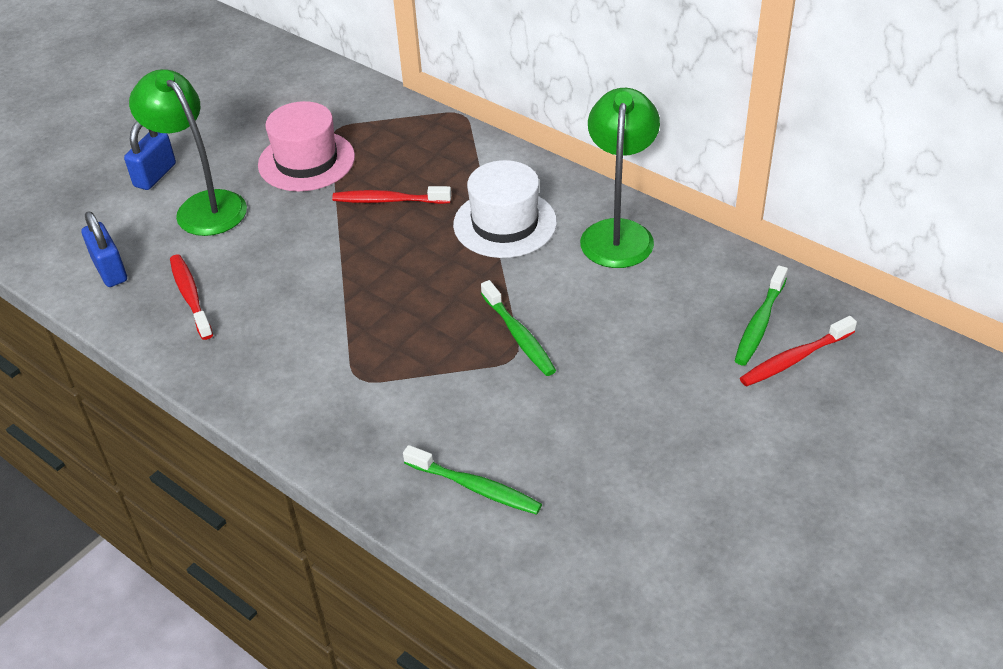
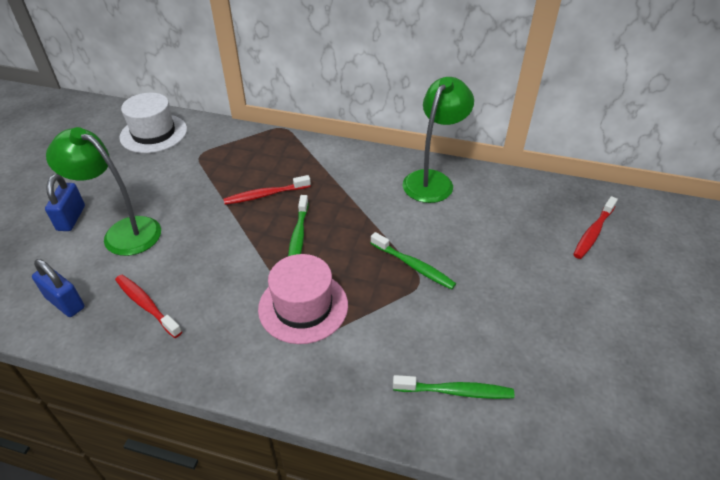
camera: 25 degrees left, 0 degrees up
(306, 161) = (189, 181): pink hat -> pink hat (303, 306)
(505, 223) = (355, 191): white hat -> white hat (153, 133)
(618, 233) = (432, 180): green lamp -> green lamp turned 45 degrees clockwise
(759, 323) = (557, 215): green toothbrush -> green toothbrush (298, 237)

